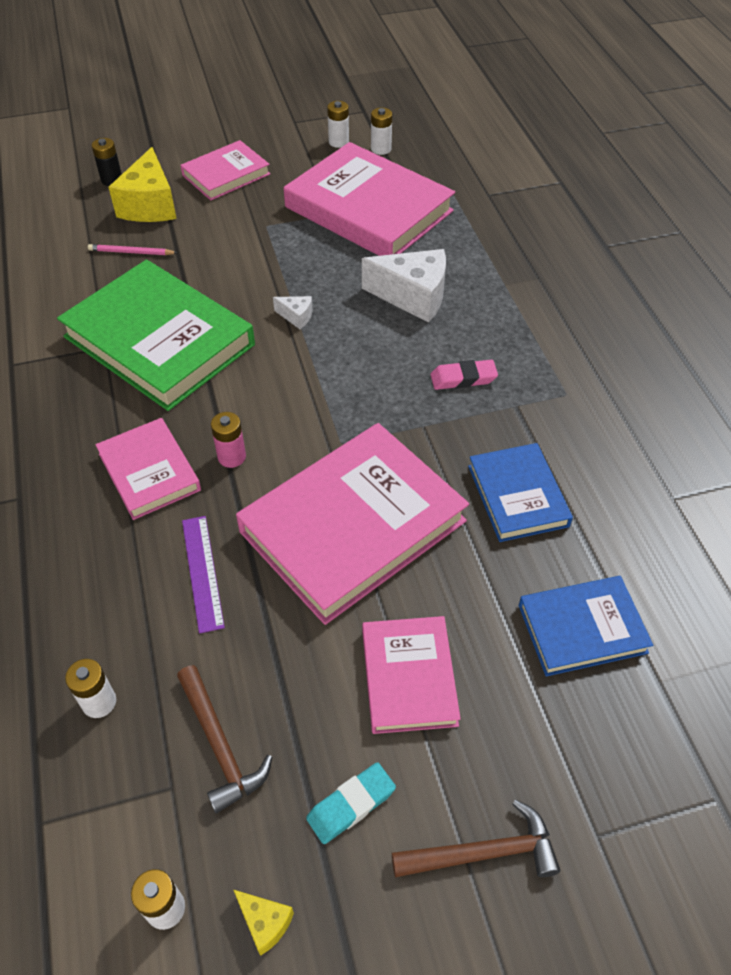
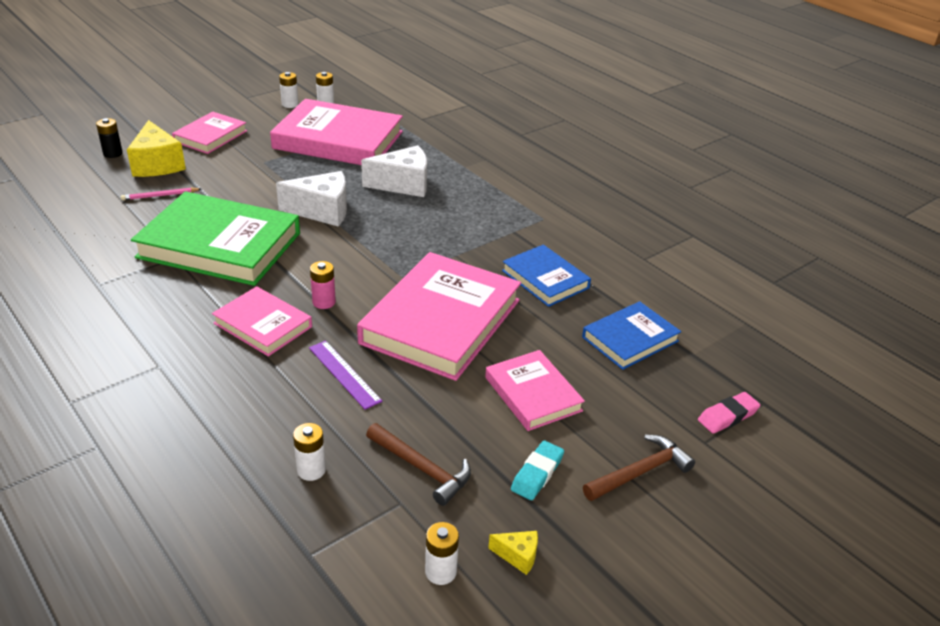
camera: 25 degrees left, 15 degrees down
(296, 317) = (322, 211): white cheese -> white cheese, size x2.18
(463, 378) = (468, 223): pink eraser -> pink eraser (728, 416)

